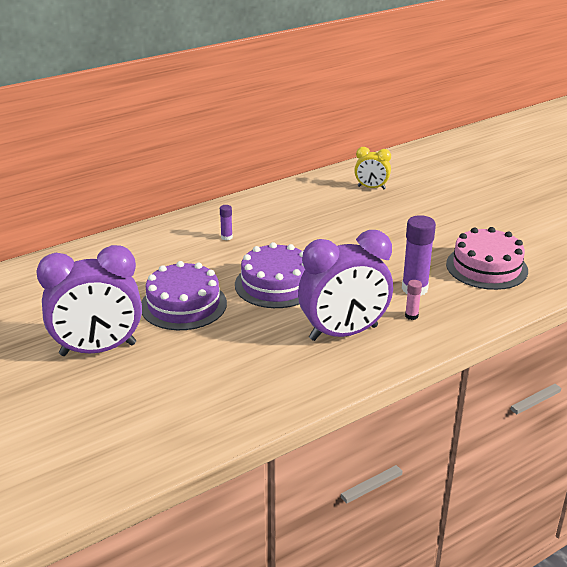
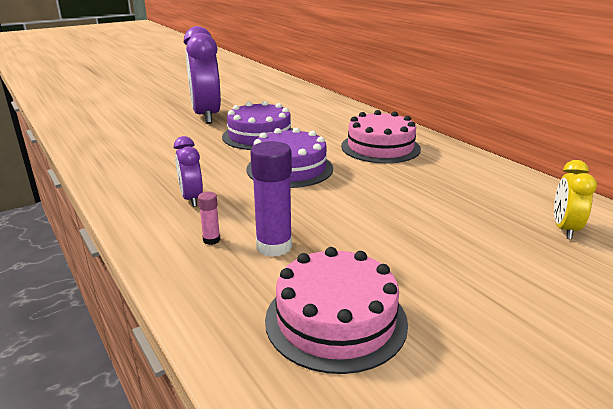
camera: 90 degrees right, 5 degrees down
(226, 237) = (380, 147): purple glue stick -> pink cake
(343, 333) = (191, 199): purple clock -> purple clock, size x0.51

